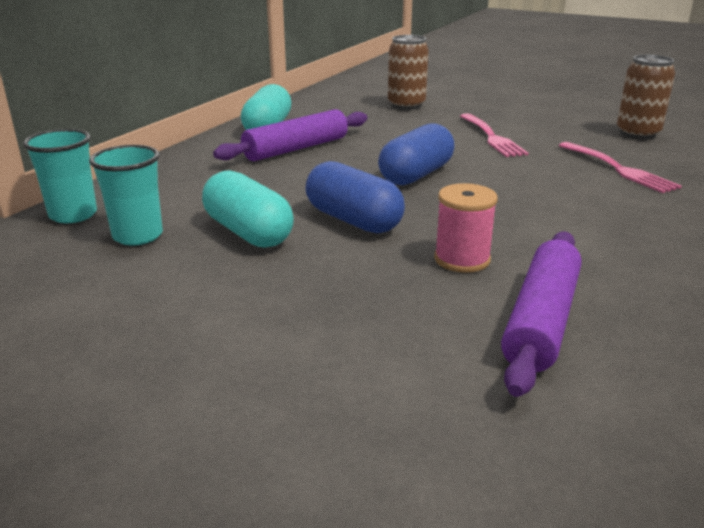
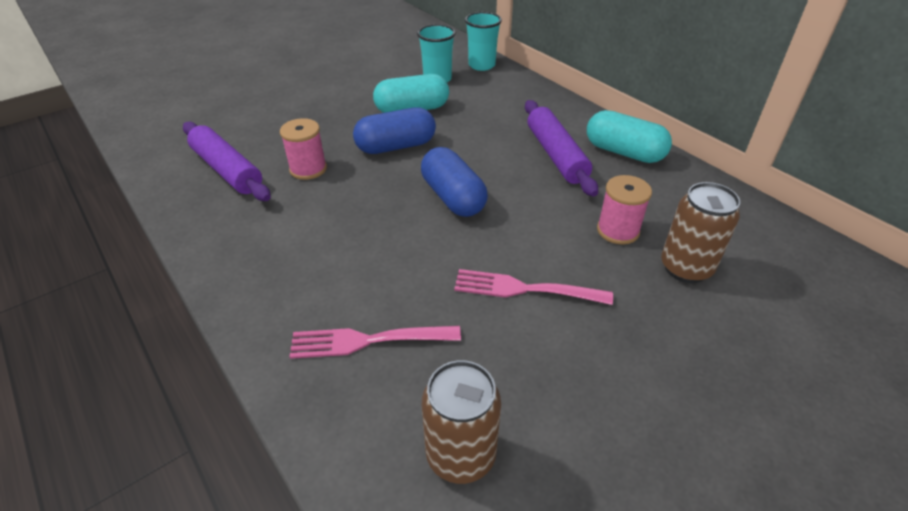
camera: 115 degrees right, 15 degrees up
(388, 121) = (618, 230): none -> pink spool

